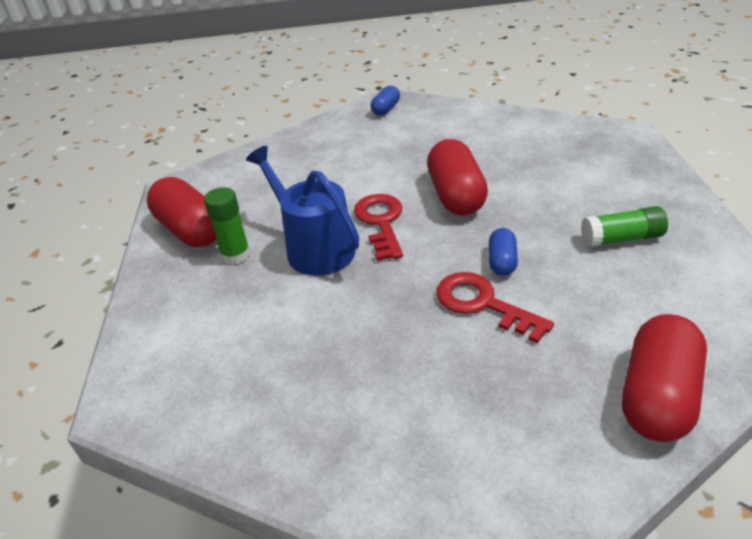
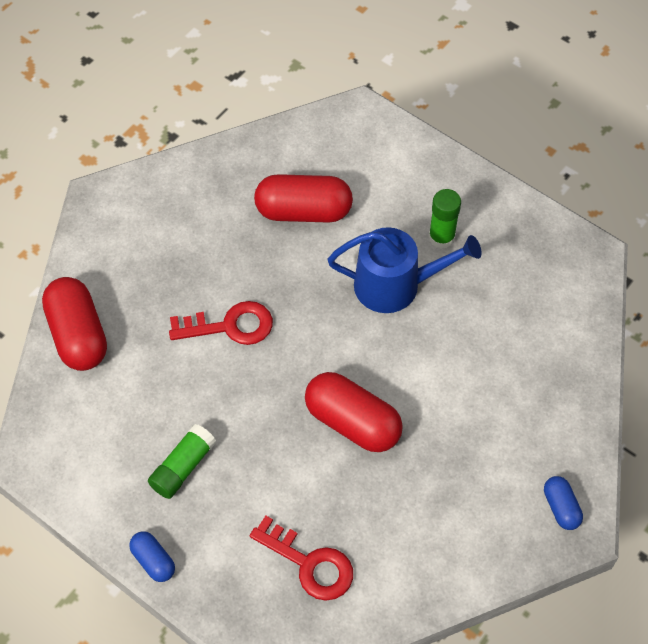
camera: 130 degrees right, 20 degrees up
(190, 230) = (507, 230): red capsule -> red capsule (303, 211)
(381, 222) = (378, 346): red key -> red key (310, 564)
(502, 262) = (250, 374): blue capsule -> blue capsule (153, 561)

